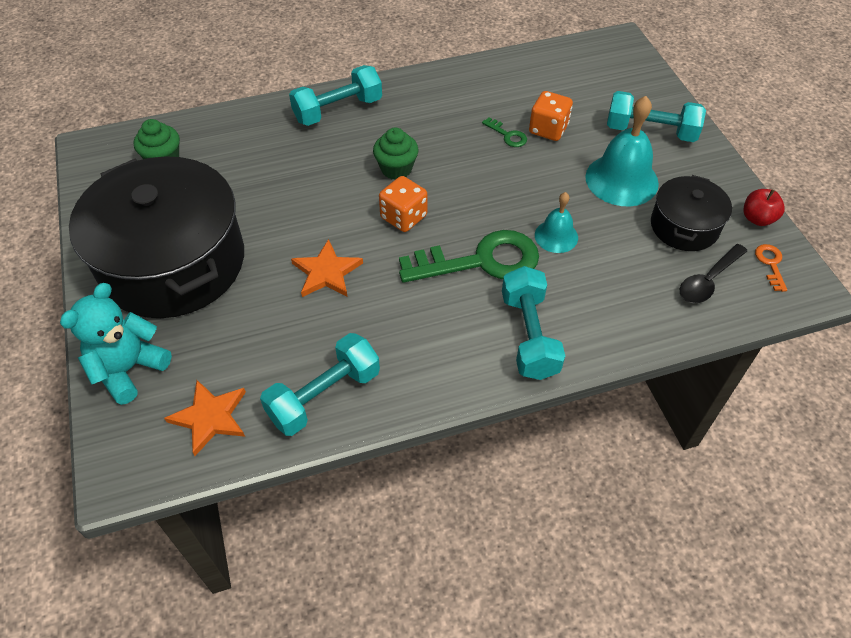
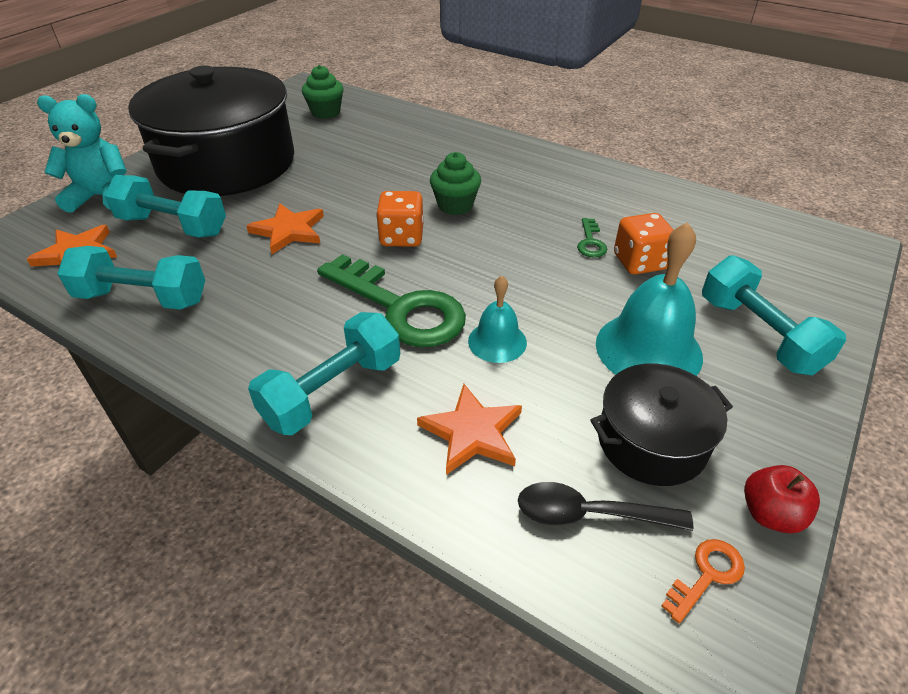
camera: 50 degrees right, 10 degrees down
(338, 110) = (482, 148): turquoise dumbbell -> turquoise dumbbell (173, 226)
(618, 291) = (472, 432): none -> orange star

